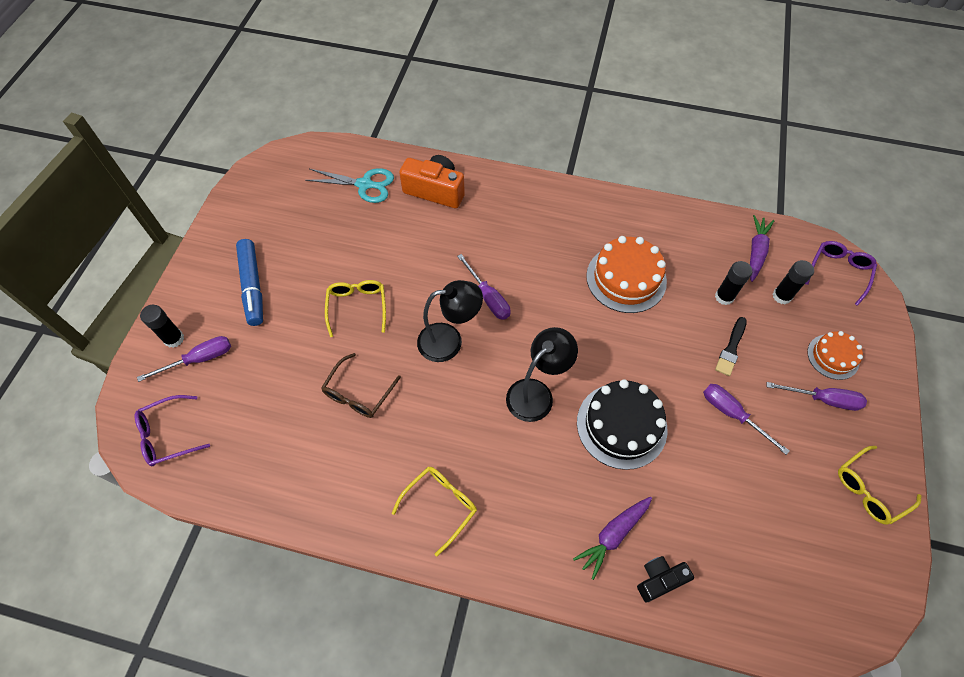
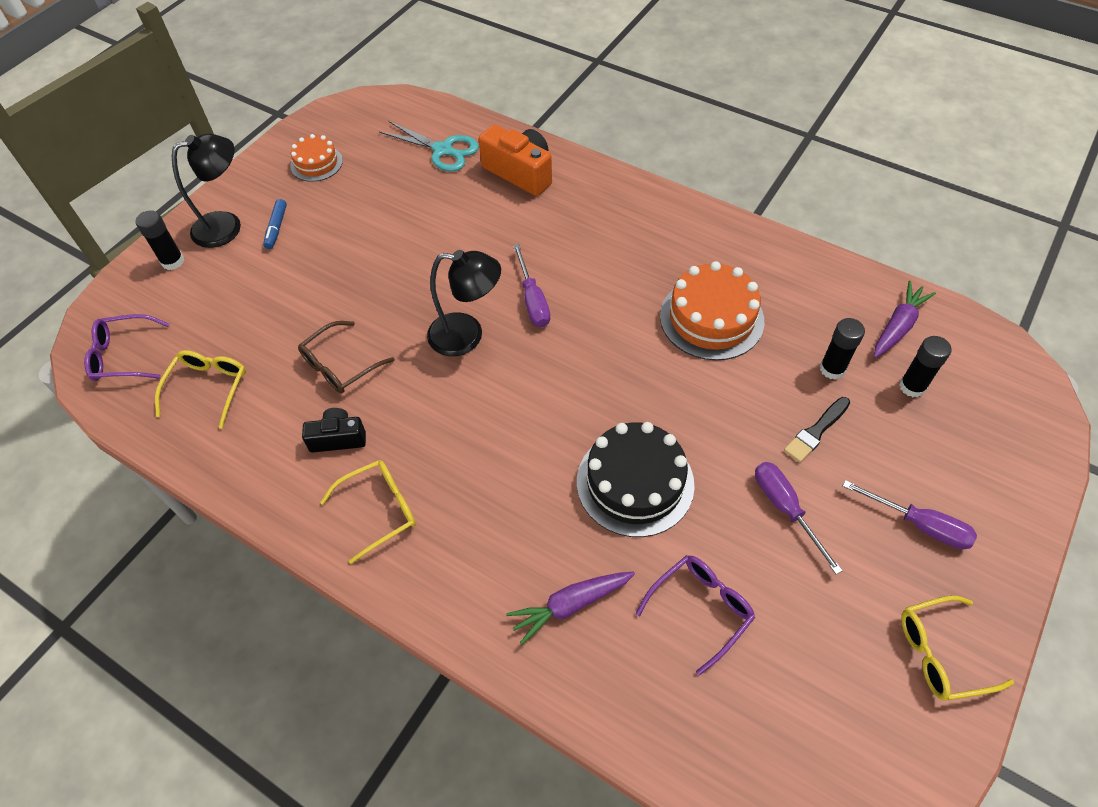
camera: 20 degrees right, 5 degrees down
(199, 359) = (189, 288): purple screwdriver -> none
(253, 286) = (276, 228): blue marker -> blue marker, size x0.54
(357, 307) = (379, 275): yellow glasses -> yellow glasses (208, 388)
(536, 393) = (545, 418): black lamp -> black lamp (227, 226)
(659, 580) = (607, 675): black camera -> black camera (338, 438)
(833, 357) = (955, 476): orange cake -> orange cake (316, 163)
(838, 272) = (1005, 376): purple glasses -> purple glasses (700, 609)

